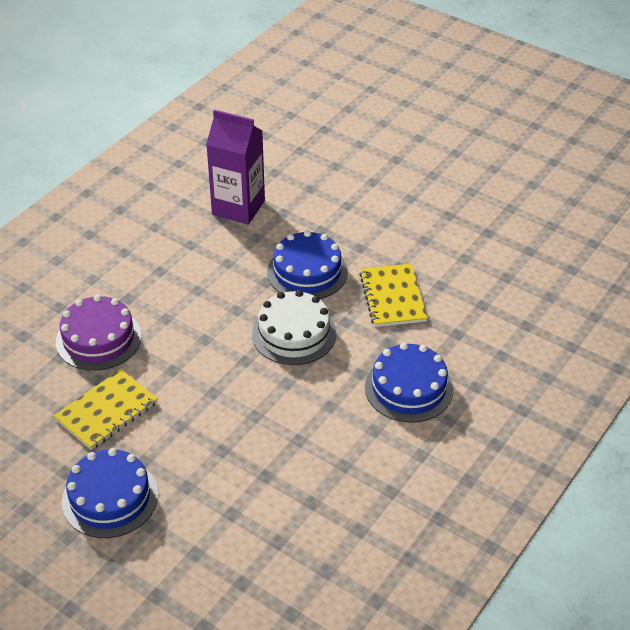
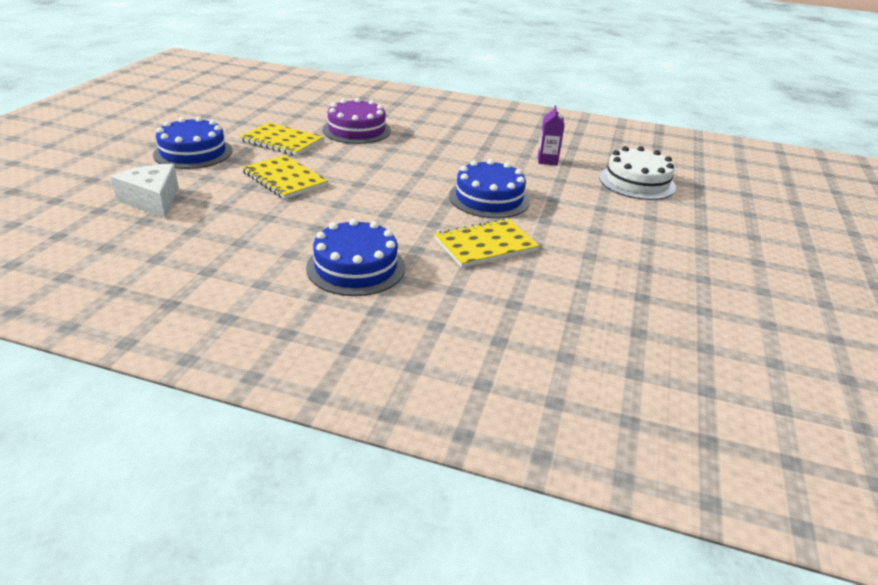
camera: 70 degrees right, 10 degrees down
(214, 419) = (284, 179): none -> yellow notebook
(232, 535) = (153, 200): none -> white cheese
(238, 208) = (547, 160): purple carton -> purple carton, size x0.50
(294, 333) = (403, 201): white cake -> white cake (637, 182)

